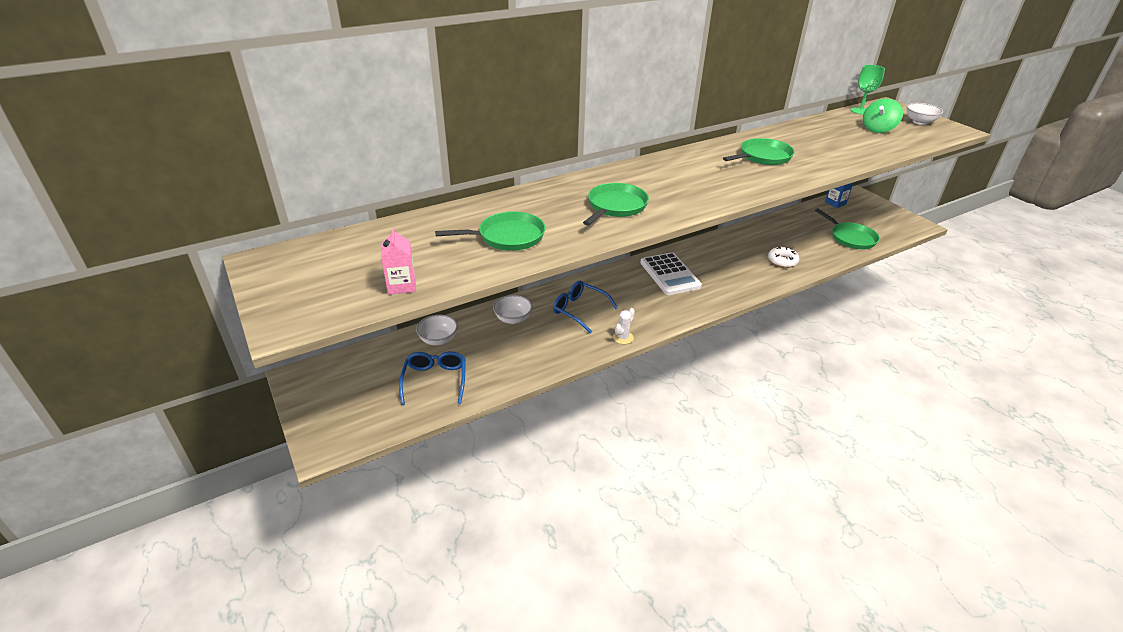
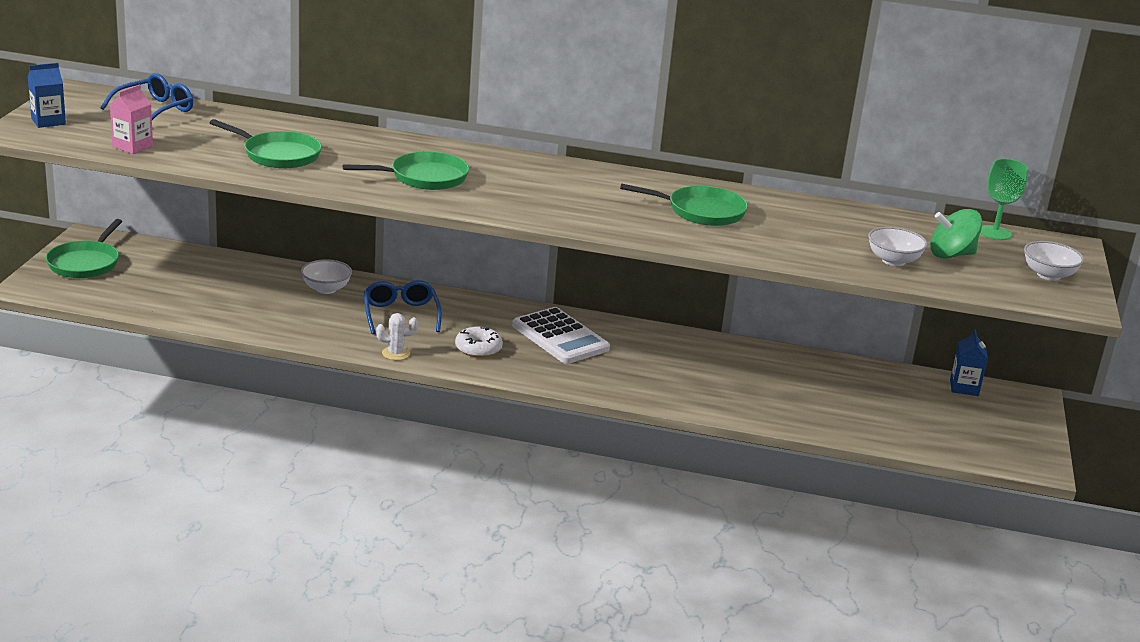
camera: 40 degrees right, 10 degrees down
(290, 300) = (48, 121): none -> blue carton
(435, 380) = (178, 293): blue glasses -> blue glasses (155, 110)
(438, 340) = (234, 270): white bowl -> white bowl (893, 261)
(669, 274) = (560, 337): white calculator -> white calculator turned 60 degrees counterclockwise
(782, 261) = (727, 394): white donut -> white donut (478, 348)
(850, 238) = (886, 423): green pan -> green pan (85, 263)

